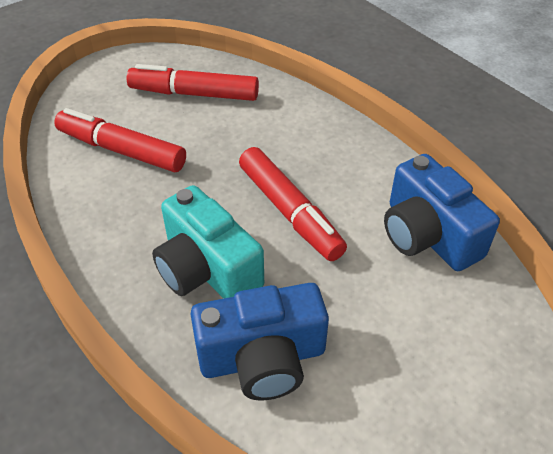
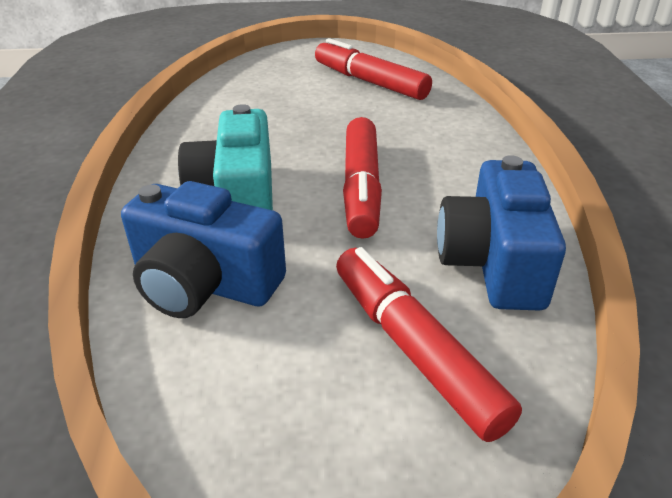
camera: 35 degrees right, 10 degrees down
(121, 150) = (266, 98): red marker -> red marker (414, 348)

